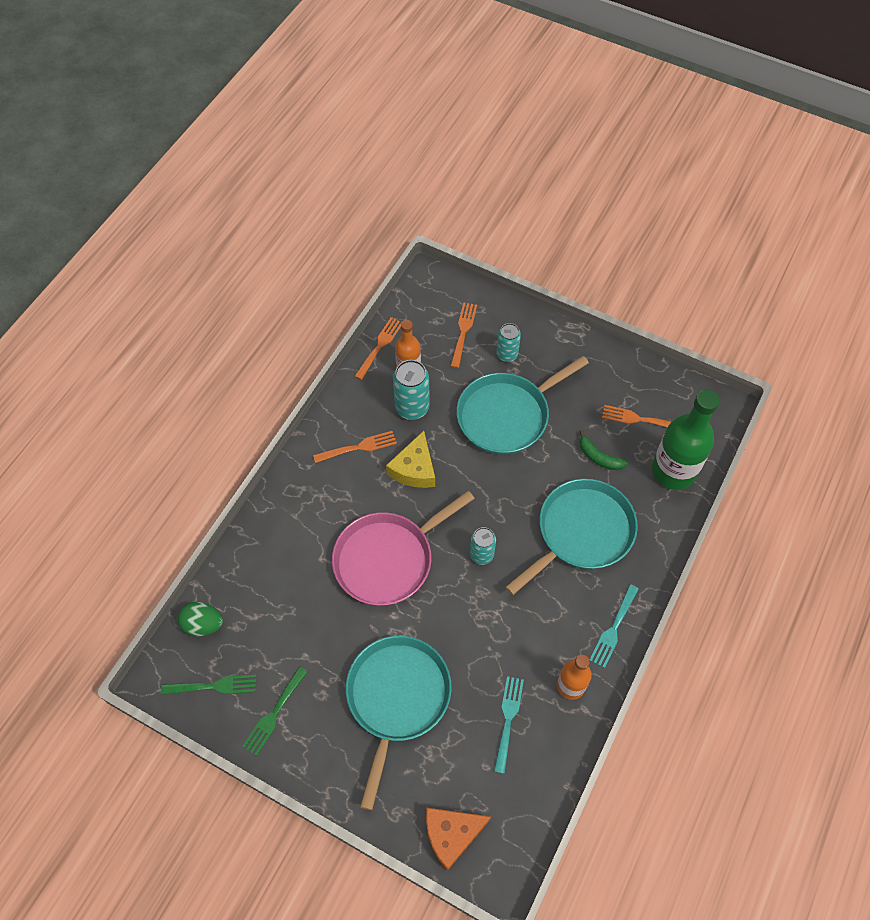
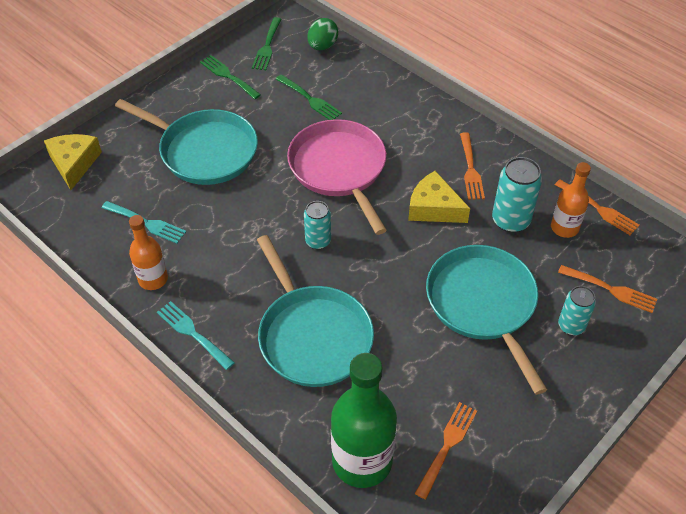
camera: 105 degrees right, 10 degrees down
(294, 613) = (310, 99): none -> green fork
(451, 834) = (74, 163): orange cheese -> yellow cheese
(598, 457) = (404, 382): green banana -> none

